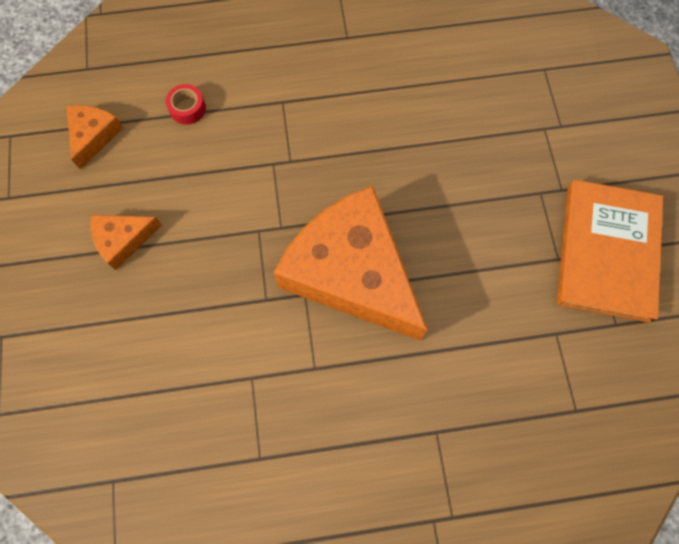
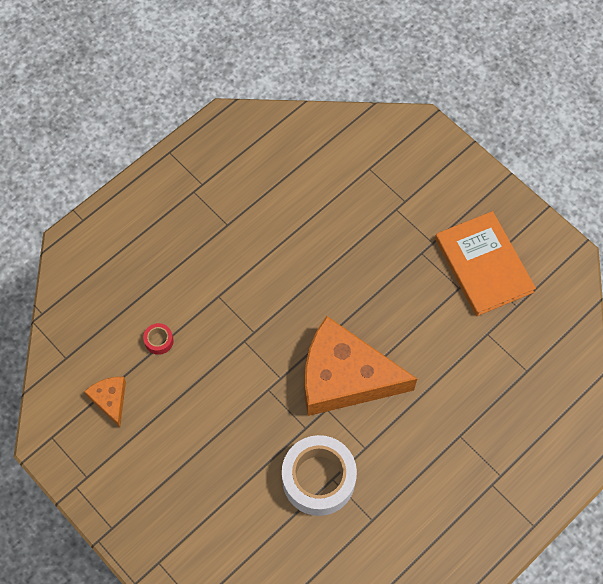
camera: 35 degrees left, 5 degrees down
(123, 240) = (187, 452): orange cheese -> none
(236, 367) = (318, 479): none -> white tape

